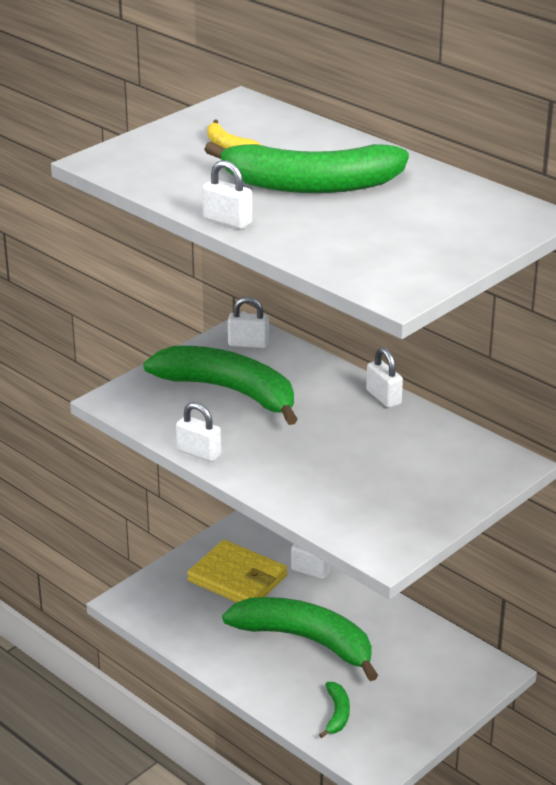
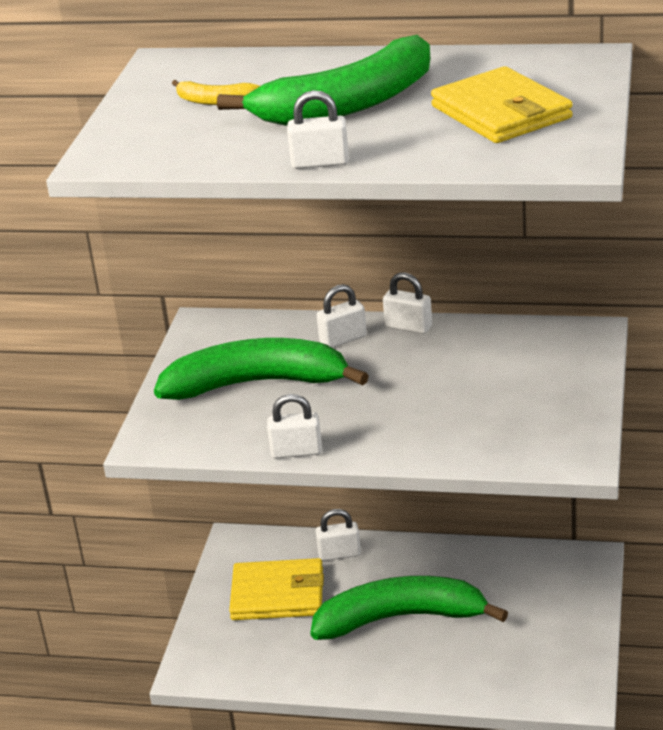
camera: 30 degrees left, 0 degrees up
(248, 344) = (222, 334): white padlock -> white padlock (343, 339)
(337, 714) = (496, 668): green banana -> none
(403, 234) = (501, 112): none -> yellow wallet

